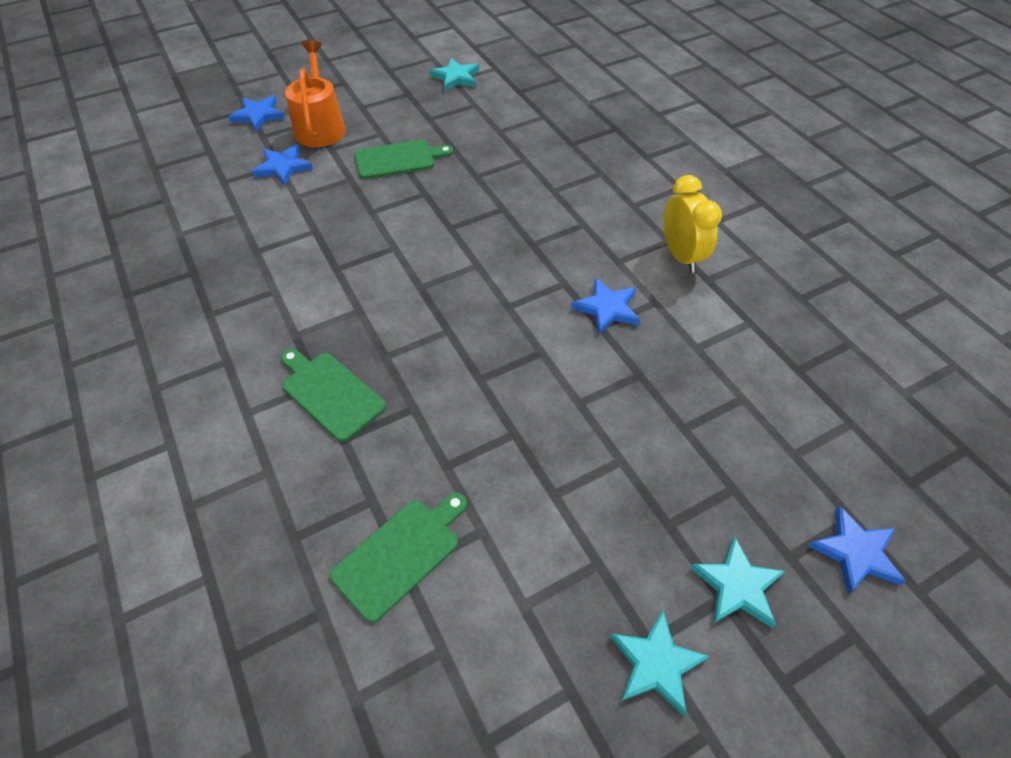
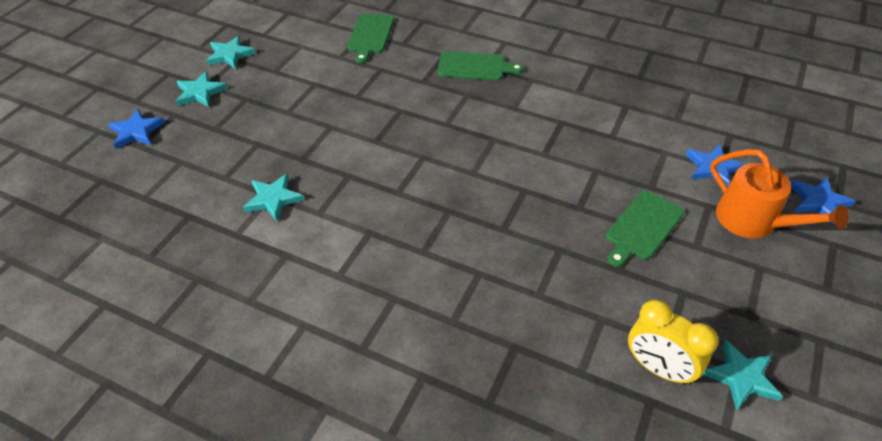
camera: 145 degrees right, 5 degrees down
(607, 308) = (352, 190): blue star -> none
(681, 256) = (319, 265): yellow clock -> yellow clock (658, 368)
(696, 341) = (273, 199): none -> turquoise star

